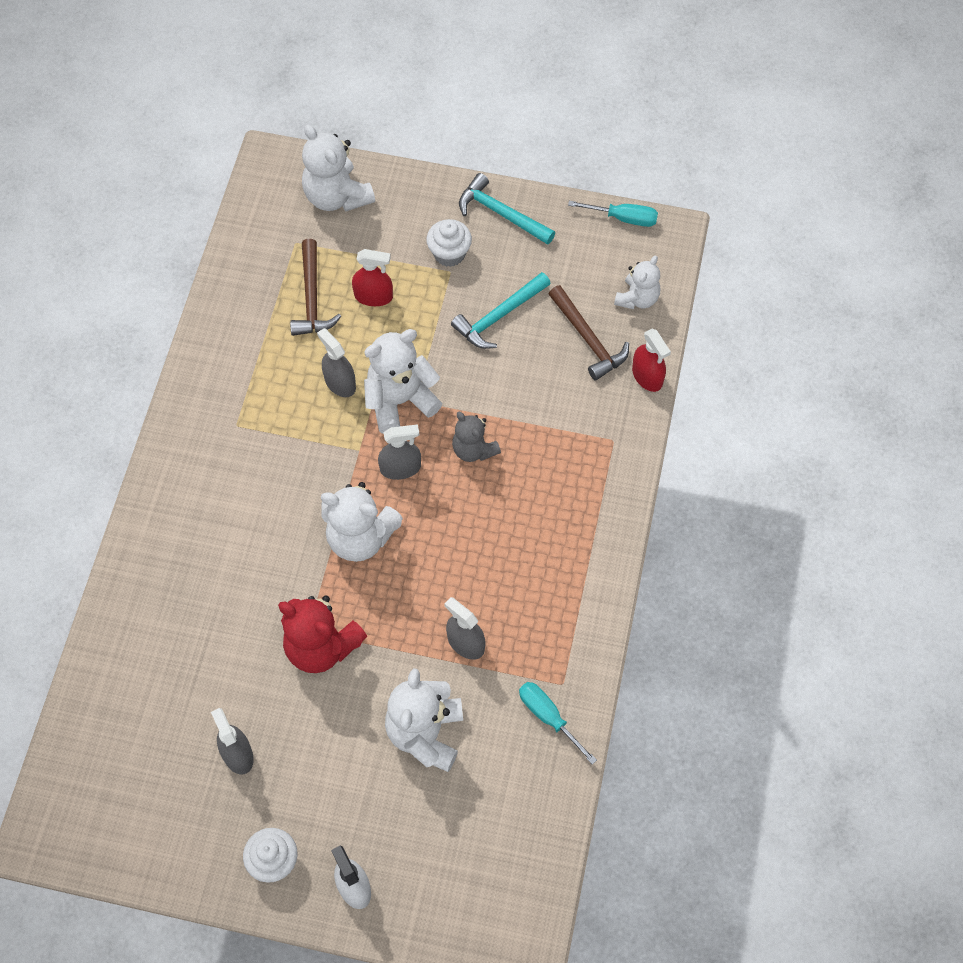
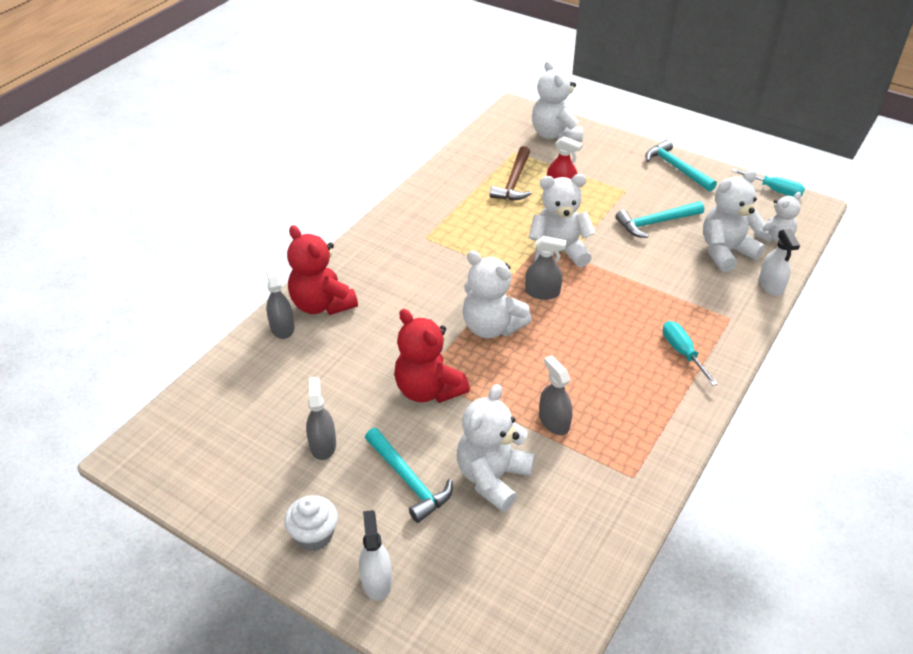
camera: 20 degrees right, 20 degrees down
(156, 567) = (322, 304): none -> red teddy bear
(340, 383) = (515, 232): grey spray bottle -> grey spray bottle (282, 327)
(343, 766) = (408, 480): none -> turquoise hammer
(449, 254) = (628, 181): white cupcake -> none
(474, 449) = (607, 296): grey teddy bear -> none
(549, 717) = (612, 499): turquoise screwdriver -> turquoise screwdriver (682, 353)
(588, 339) = (725, 252): brown hammer -> white teddy bear
(647, 376) = (771, 285): red spray bottle -> white spray bottle

